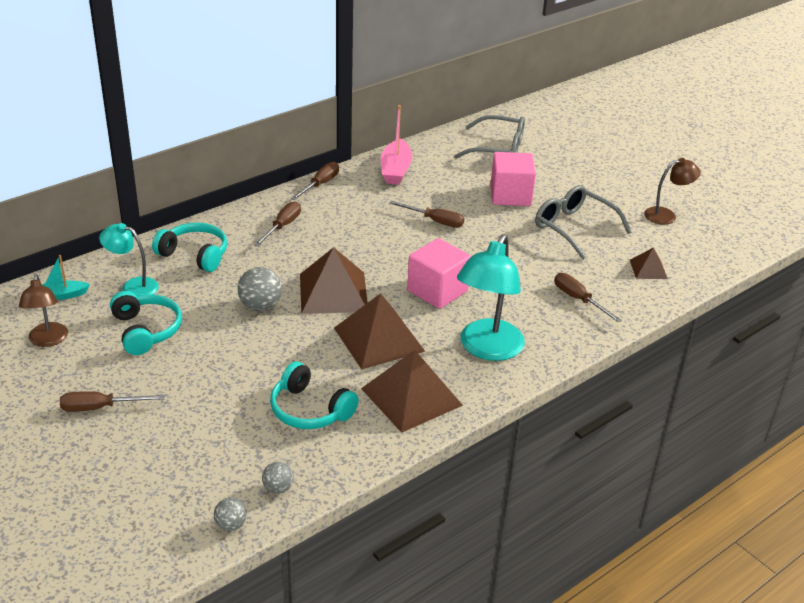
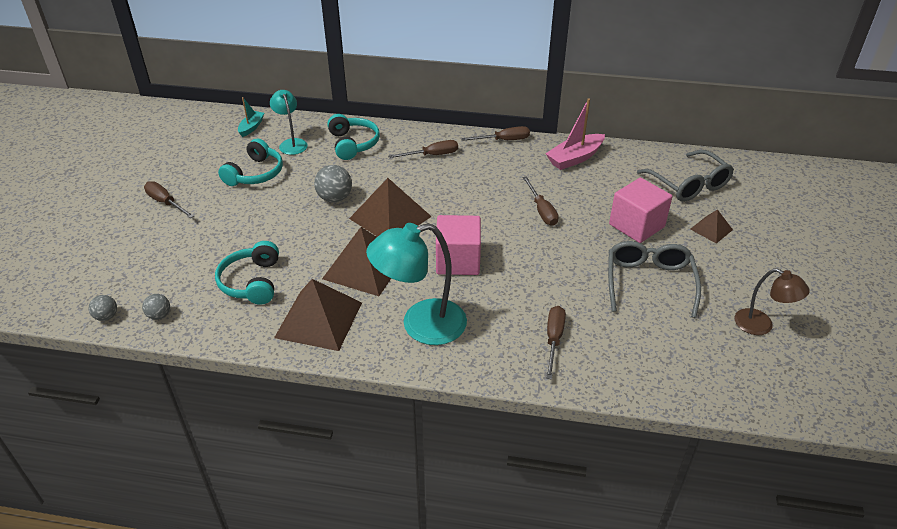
camera: 50 degrees right, 5 degrees up
(48, 340) = (205, 149): brown lamp -> none
(61, 295) = (251, 127): turquoise boat -> turquoise boat turned 75 degrees clockwise
(648, 269) = (660, 358): brown pyramid -> brown pyramid (711, 229)

